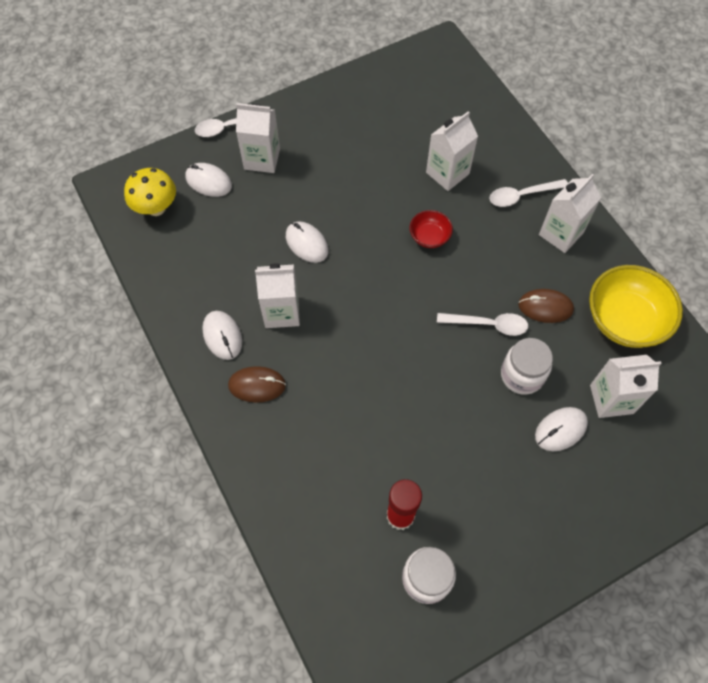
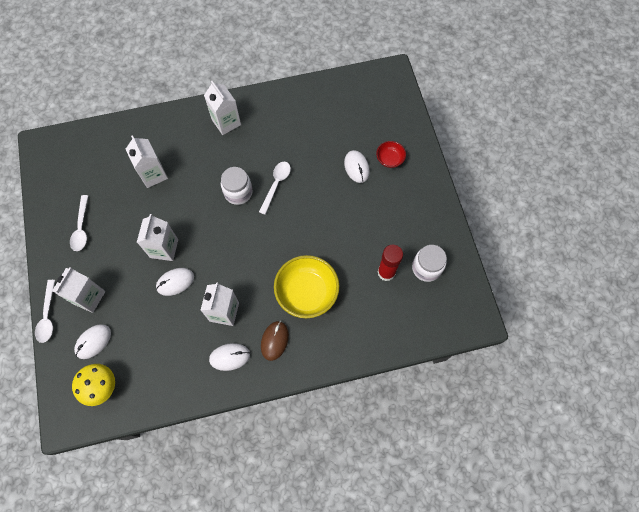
camera: 75 degrees left, 5 degrees up
(429, 237) = (199, 200): red bowl -> red bowl (389, 159)
(521, 195) = (189, 135): white spoon -> white spoon (81, 228)
(522, 375) = (316, 176): white jar -> white jar (238, 192)
(545, 307) = (275, 148): brown mouse -> none
(611, 399) = (345, 134): white carton -> white carton (164, 248)
(624, 320) = (297, 109): yellow bowl -> yellow bowl (307, 293)

